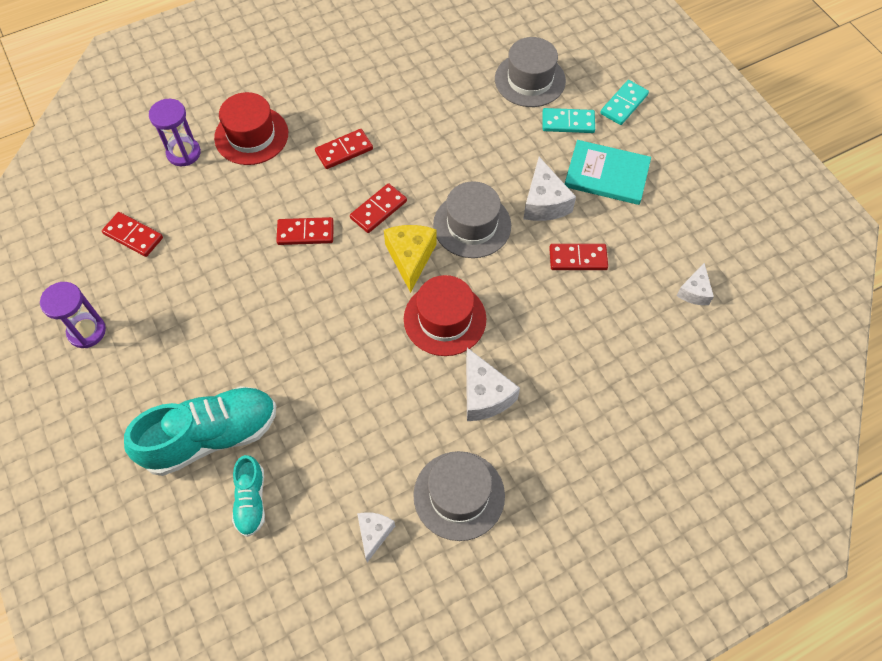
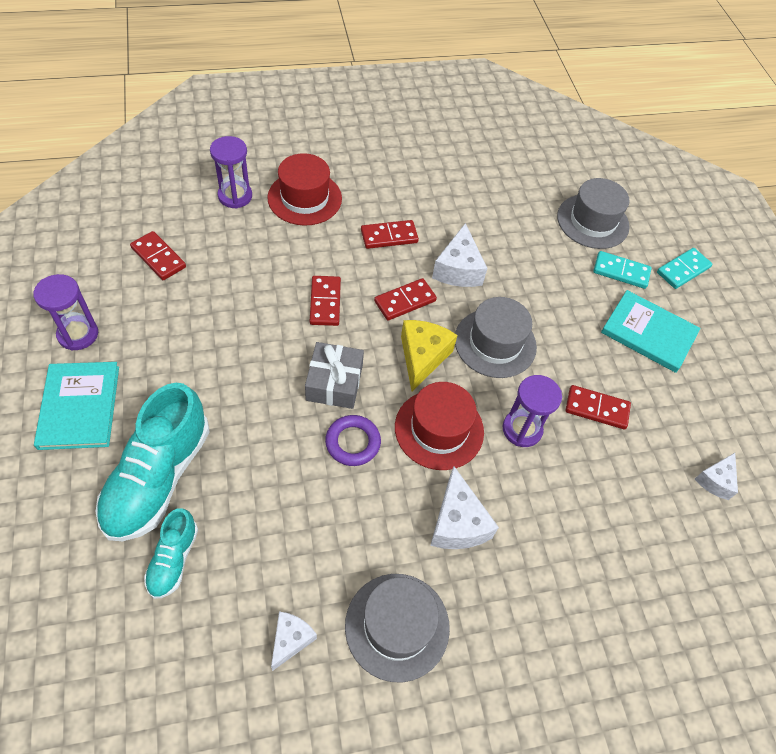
camera: 10 degrees right, 5 degrees down
(115, 397) = (79, 407): none -> turquoise book
(211, 436) = (158, 477): turquoise shoe -> turquoise shoe turned 120 degrees clockwise
(305, 233) = (325, 302): red domino -> red domino turned 75 degrees clockwise
(338, 305) = (334, 382): none -> grey gift
(372, 354) = (353, 442): none -> purple ring
(517, 297) = (522, 429): none -> purple hourglass
(544, 202) = (576, 342): white cheese -> white cheese (458, 269)

